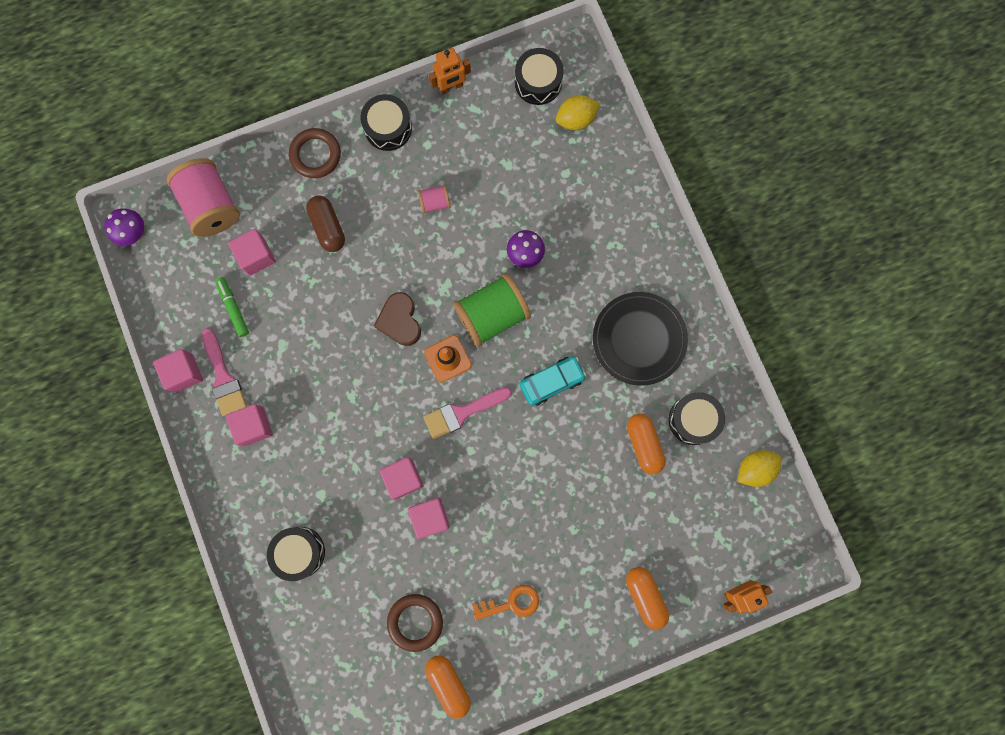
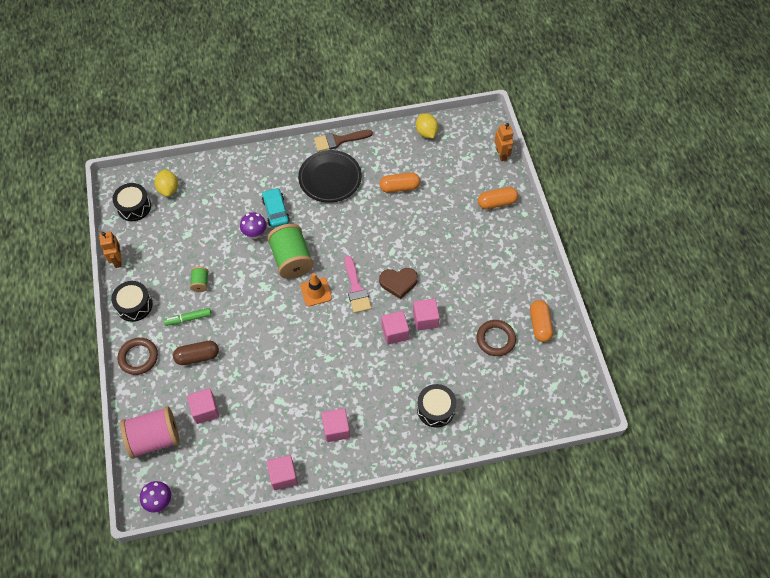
camera: 80 degrees left, 20 degrees down
(223, 378) = (294, 446): pink brush -> none
(233, 308) = (241, 432): green marker -> green marker (188, 319)
(400, 321) = (281, 318): brown heart -> brown heart (398, 283)
(435, 202) = (200, 283): pink spool -> green spool
(448, 684) = (540, 325): orange capsule -> orange capsule turned 75 degrees counterclockwise
(511, 603) = (491, 278): orange key -> none
(551, 381) = (346, 232): turquoise car -> turquoise car (276, 211)
(693, 420) = (389, 158): black drum -> none
(710, 338) = (339, 140): none -> brown brush

